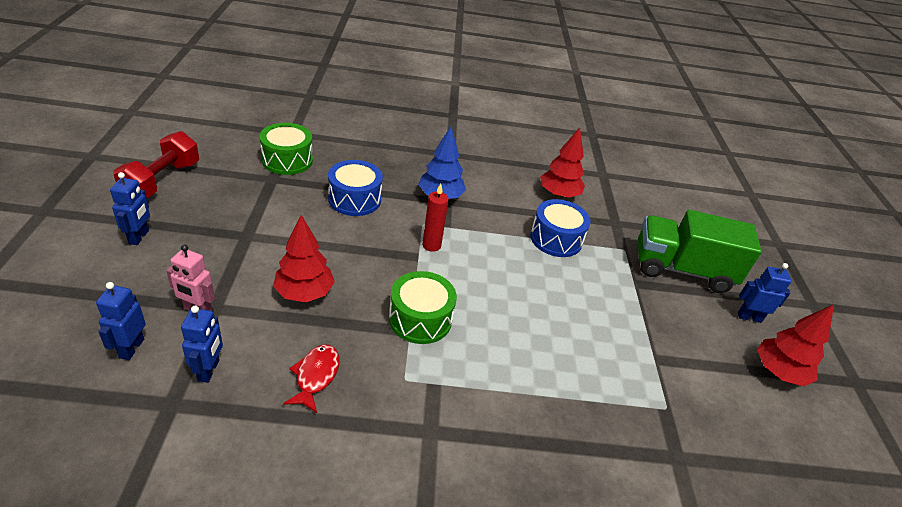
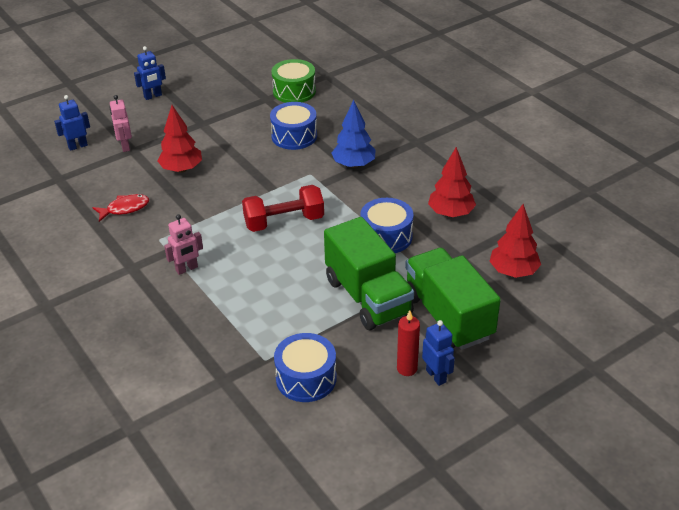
camera: 60 degrees right, 0 degrees up
(162, 181) = (207, 71): red dumbbell -> red dumbbell (284, 222)
(209, 370) = (90, 175): blue robot -> none
(420, 319) = (215, 219): green drum -> none
(431, 245) = (292, 188): red candle -> red candle (407, 369)
(479, 386) = (187, 269): none -> pink robot
(626, 294) = (368, 297): none -> green truck
(710, 395) = (306, 378): none -> blue drum
(778, 372) = (383, 412): red tree -> red tree (513, 271)

